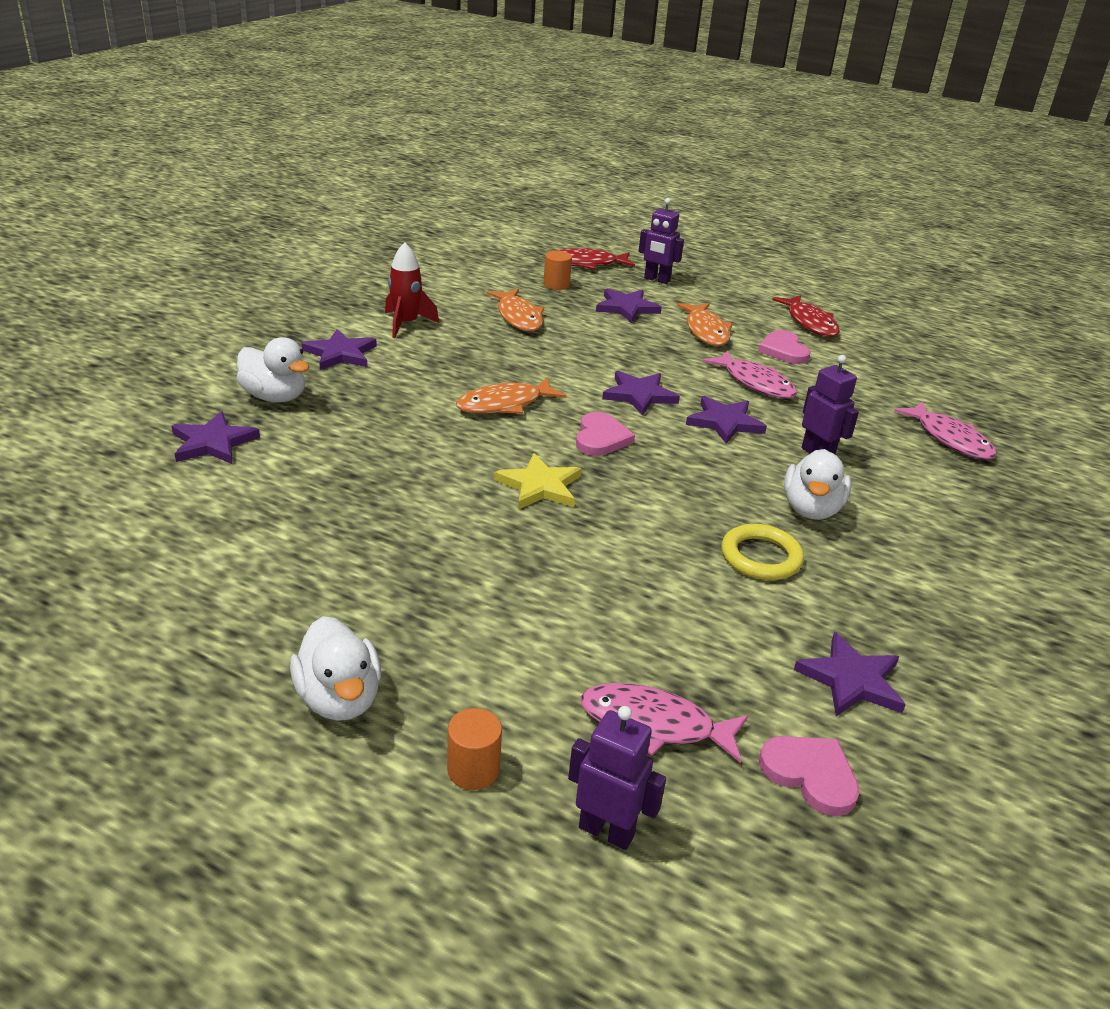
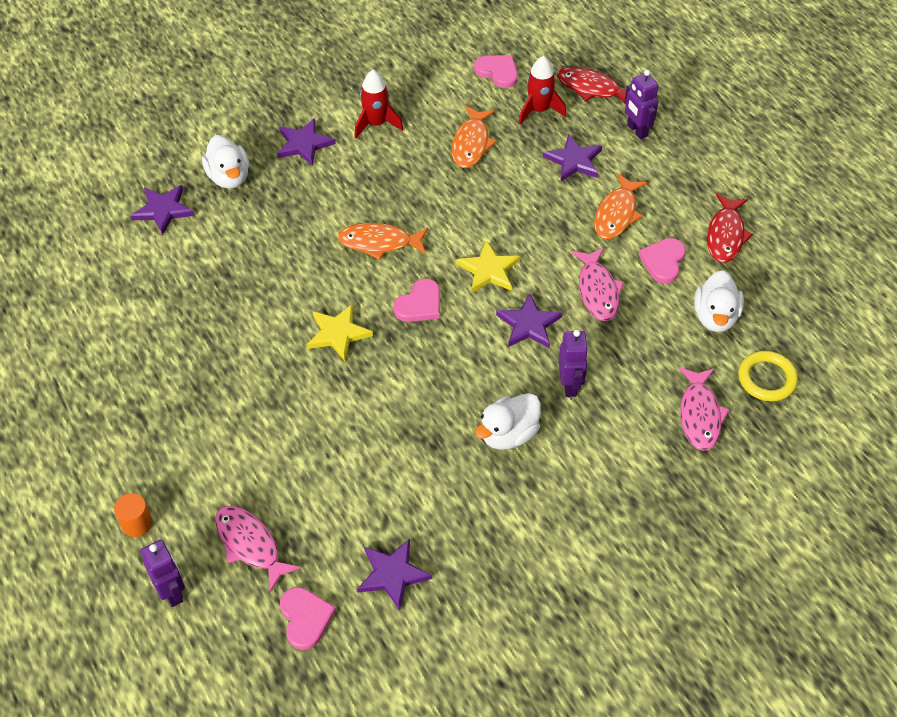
camera: 35 degrees right, 20 degrees up
(339, 698) = (104, 446): white duck -> white duck (715, 316)
(490, 270) = (498, 72): none -> pink heart
(556, 285) = (539, 110): orange cylinder -> red rocket
(639, 395) = (489, 270): purple star -> yellow star
(761, 557) = (430, 458): yellow ring -> yellow ring (767, 378)

